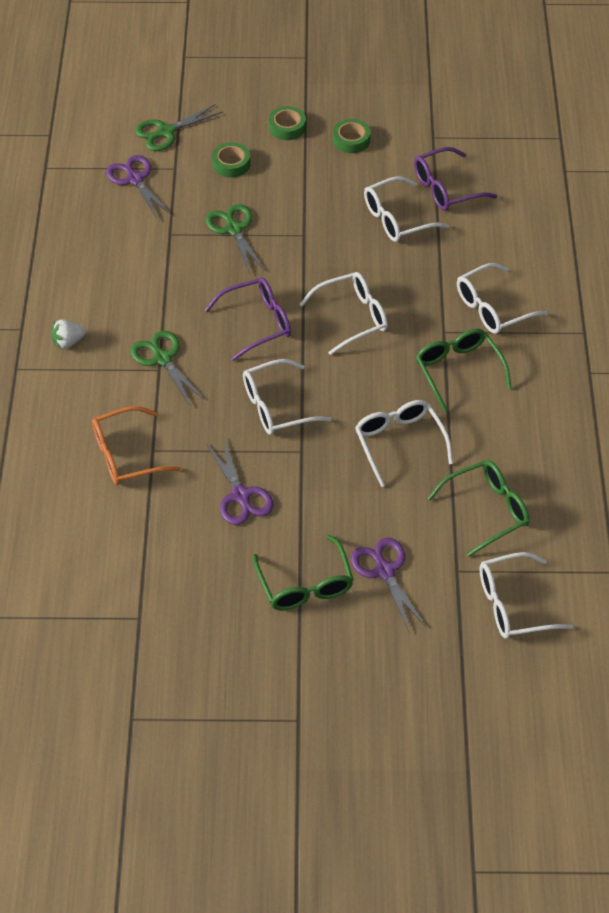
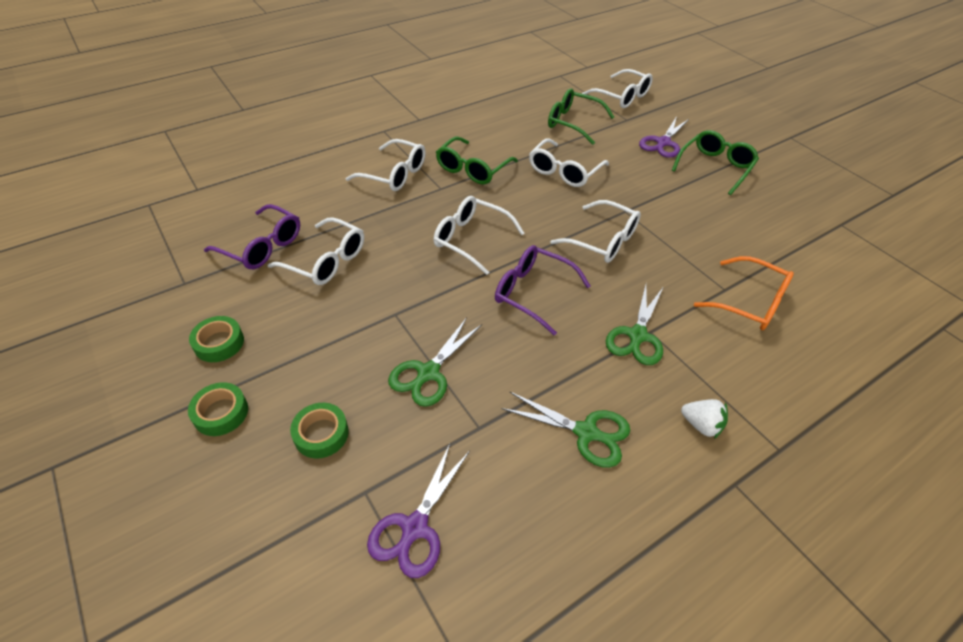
camera: 125 degrees left, 5 degrees down
(165, 132) = (297, 551): green scissors -> green scissors (587, 433)
(241, 496) = (697, 222): purple scissors -> none

